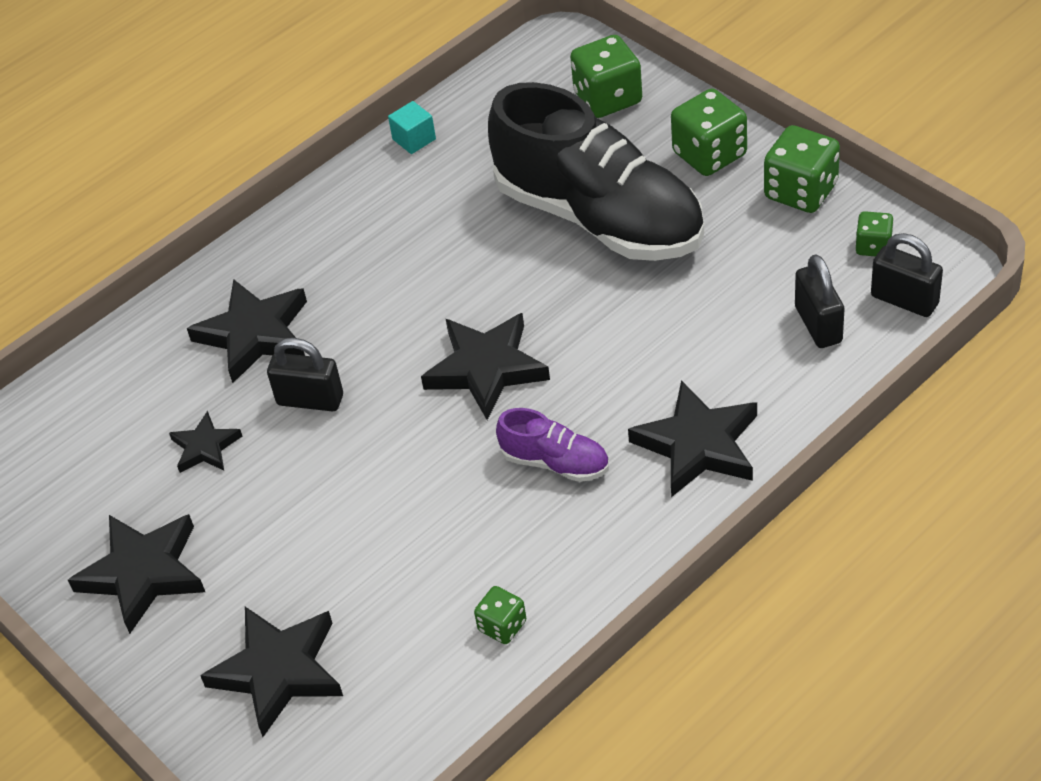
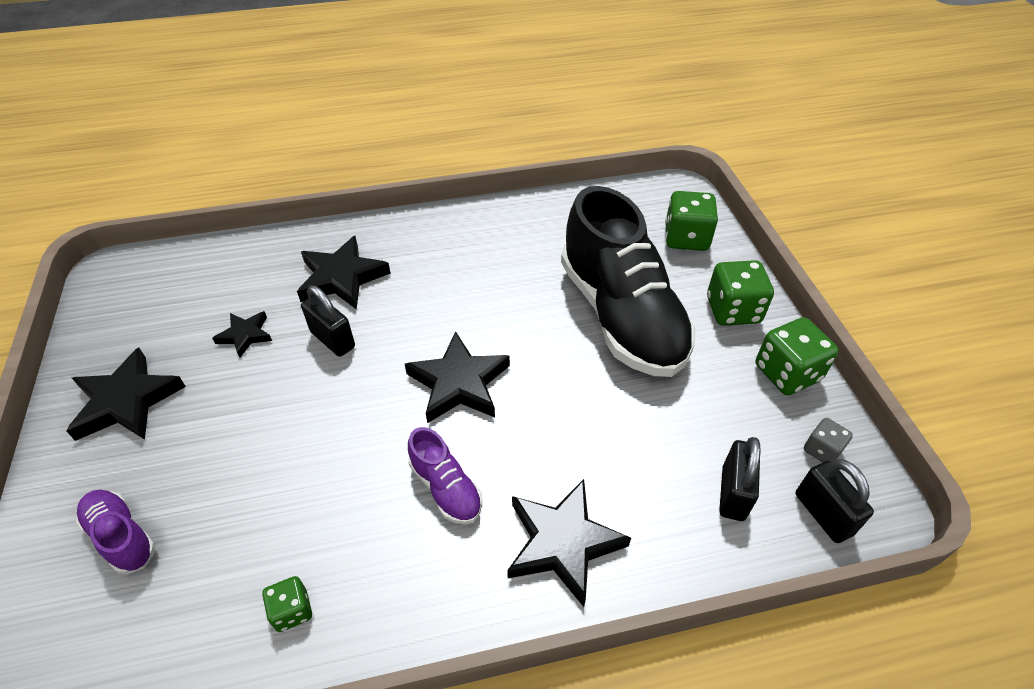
camera: 25 degrees right, 0 degrees up
(278, 671) = (122, 536): black star -> purple shoe
(414, 139) = (541, 206): turquoise cube -> none
(873, 246) = (822, 450): green dice -> grey dice

